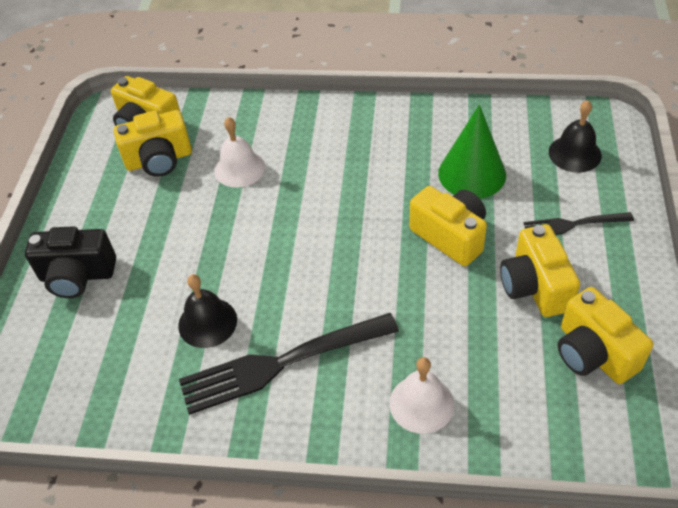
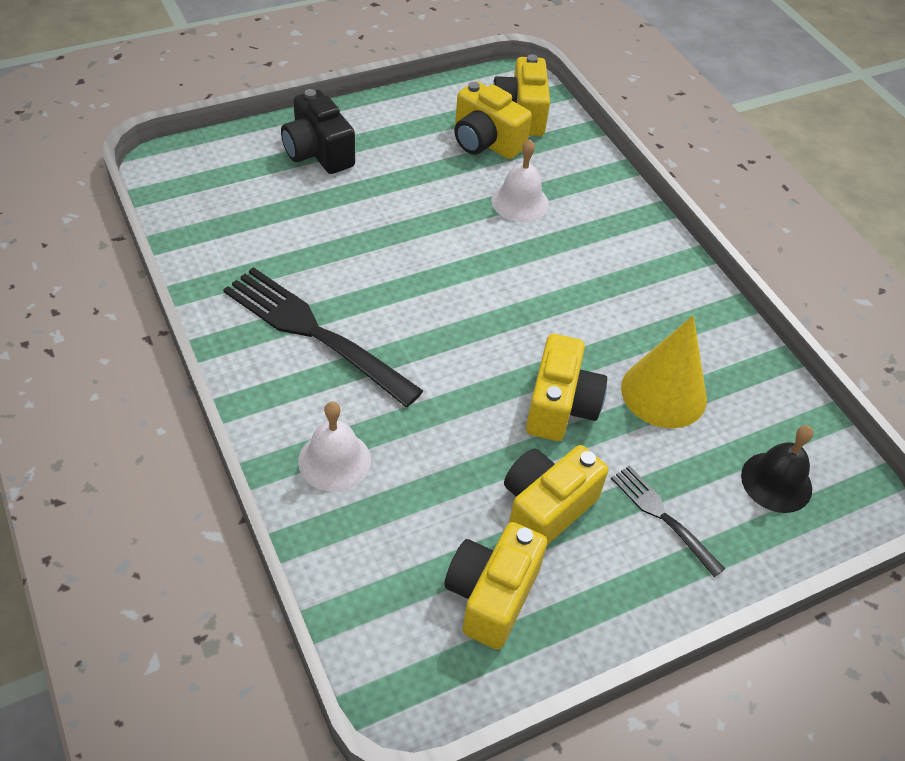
camera: 50 degrees right, 0 degrees up
(207, 322) = (325, 261): black bell -> none
(472, 174) = (664, 393): green cone -> yellow cone

